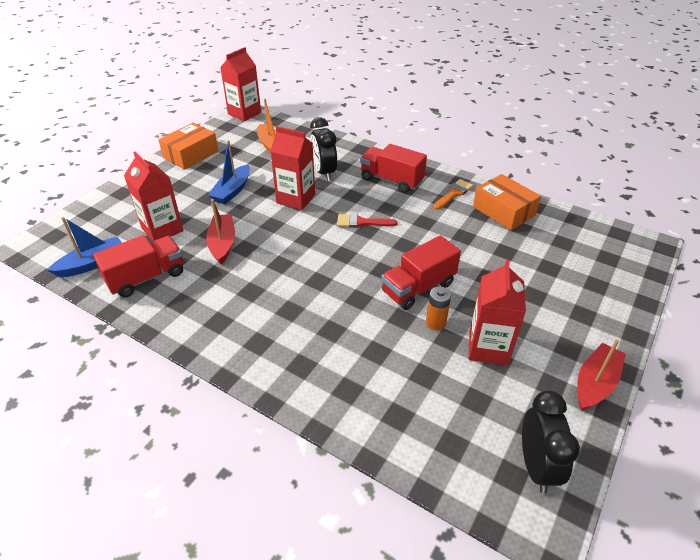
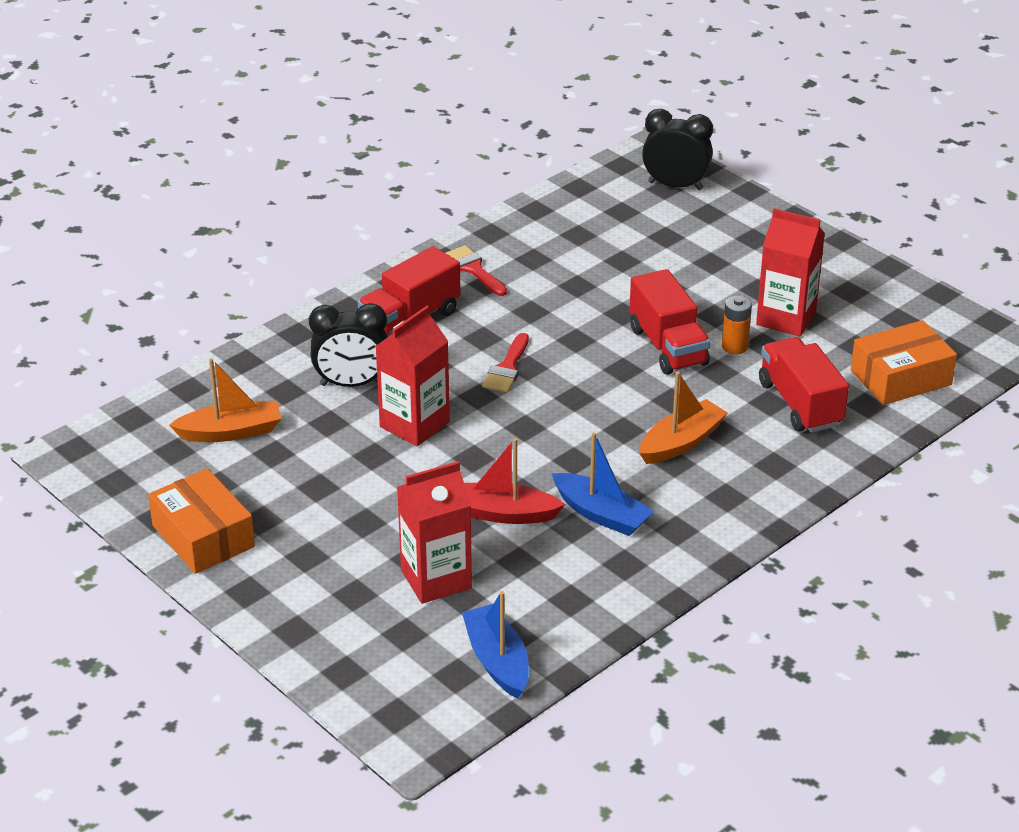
camera: 75 degrees left, 5 degrees down
(146, 278) = (556, 598): red truck -> red truck (800, 404)
(232, 191) = (356, 492): blue boat -> blue boat (601, 514)
(244, 113) = (76, 454): red carton -> none
(312, 310) = (681, 442): none -> orange boat
(453, 194) = (474, 269): orange brush -> red brush
(503, 211) = (536, 238): orange box -> orange box (901, 377)
(536, 466) = (944, 330): black clock -> black clock (675, 186)
(595, 383) = (854, 263): red boat -> none

